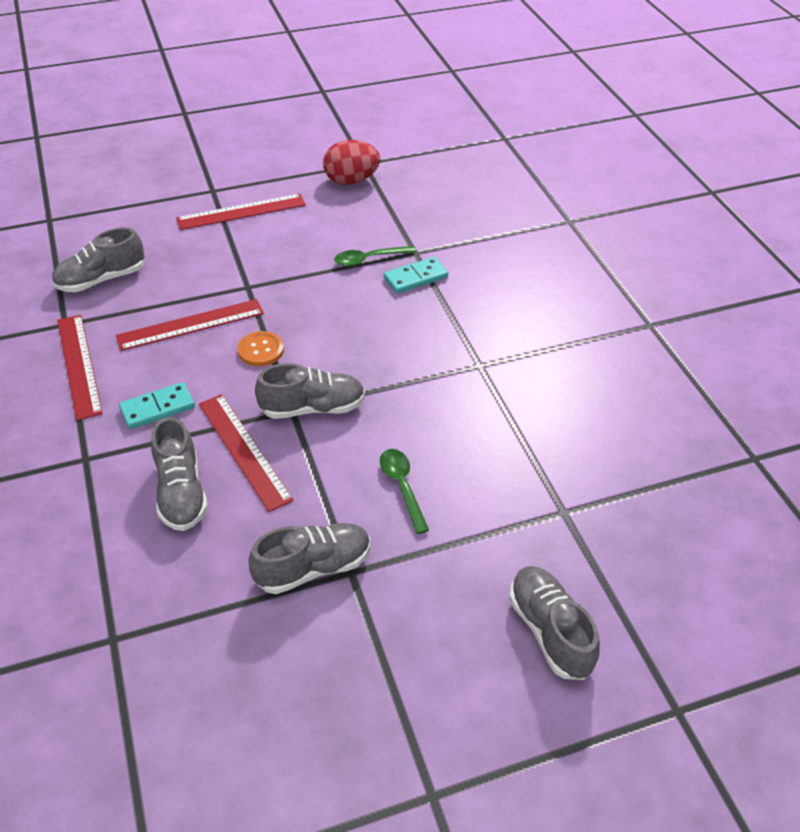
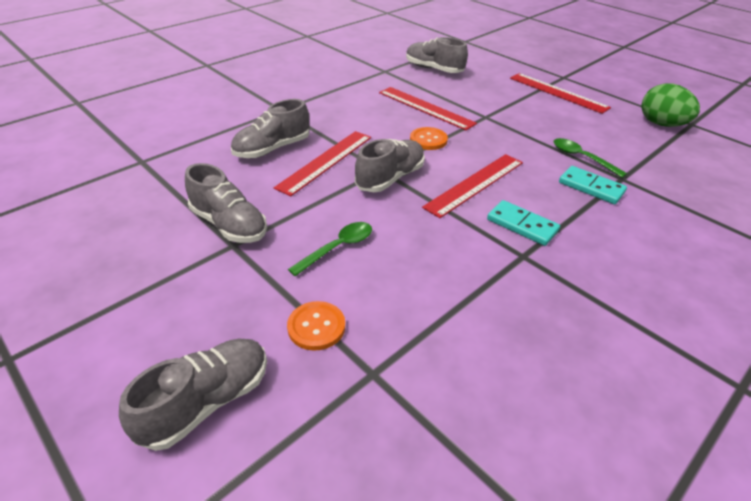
camera: 65 degrees right, 5 degrees down
(78, 365) = (355, 85): red ruler -> red ruler (475, 184)
(157, 408) = (340, 119): turquoise domino -> turquoise domino (522, 225)
(312, 408) = (390, 178): grey shoe -> grey shoe turned 105 degrees counterclockwise
(351, 181) = (661, 124): red egg -> green egg
(498, 534) = (316, 327): none -> orange button

